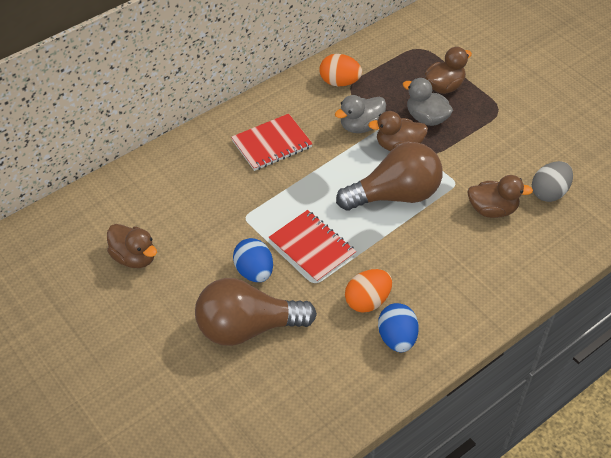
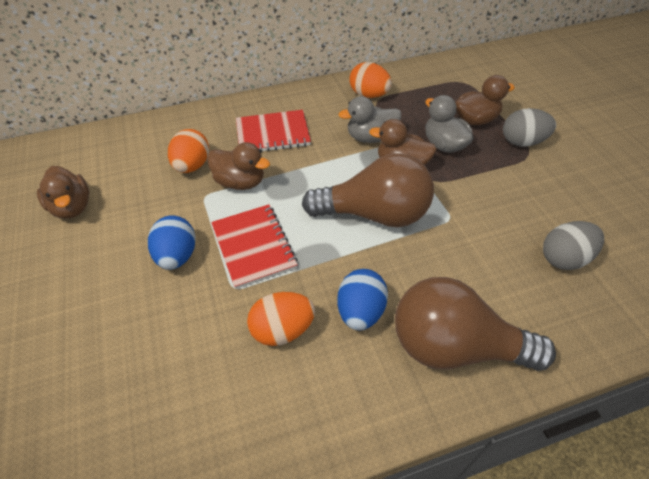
camera: 20 degrees right, 0 degrees up
(217, 193) = (192, 166): none -> orange egg
(247, 328) = (129, 319): brown light bulb -> brown light bulb (455, 346)
(397, 338) = (294, 393): blue egg -> blue egg (360, 311)
(490, 99) = (522, 142): none -> grey egg
(492, 209) = (484, 260): brown duck -> brown duck (240, 182)

